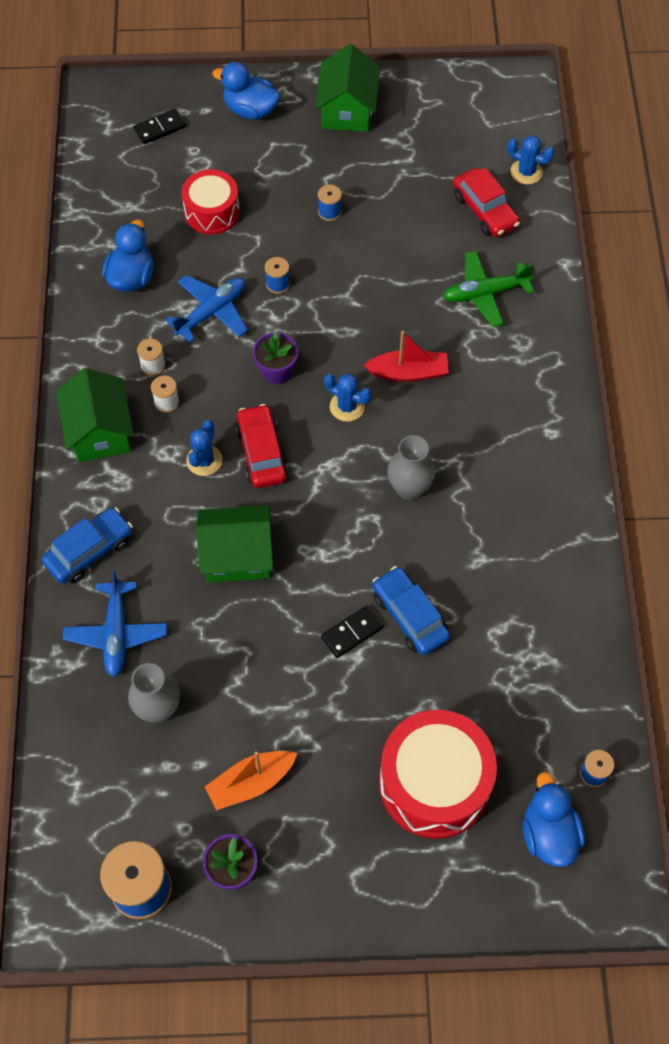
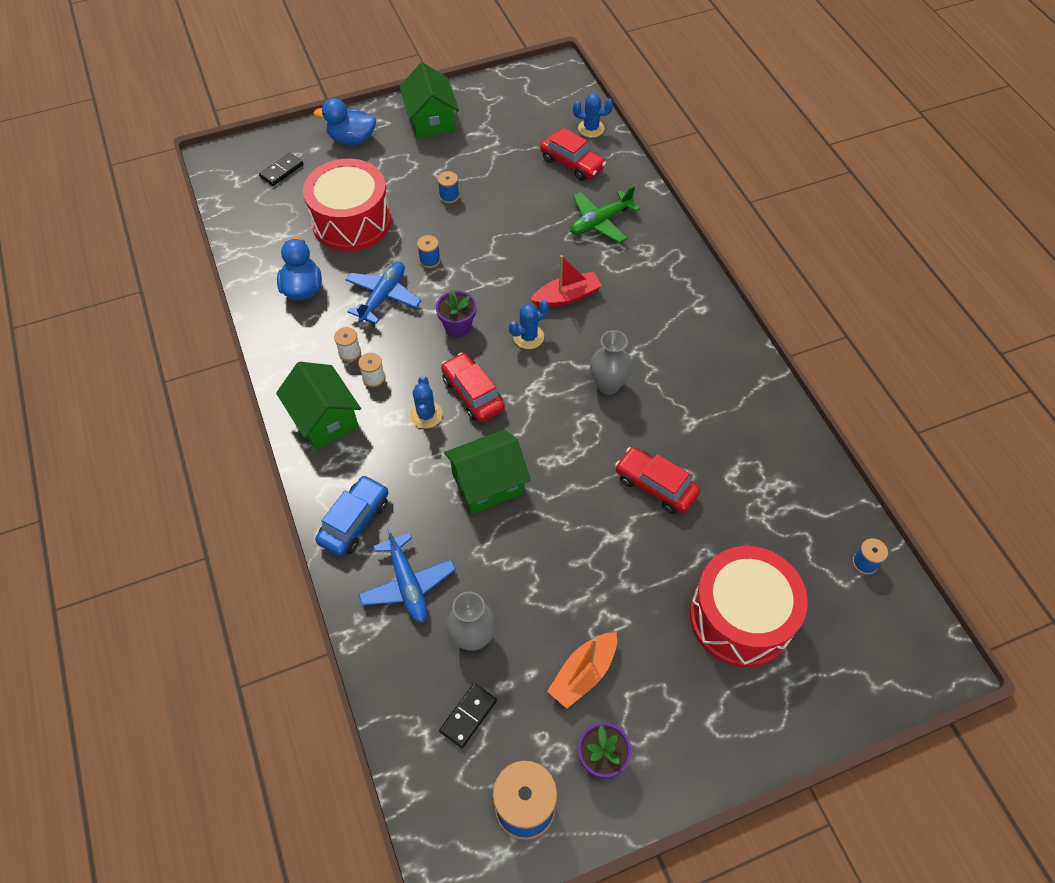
camera: 20 degrees left, 5 degrees down
(212, 212) = (351, 221): red drum -> red drum, size x1.65
(347, 406) = (528, 337): blue cactus -> blue cactus turned 45 degrees counterclockwise
(352, 632) = (613, 515): black domino -> black domino (468, 716)
(410, 616) = (655, 486): blue car -> red car
(549, 833) = (854, 625): blue duck -> none

